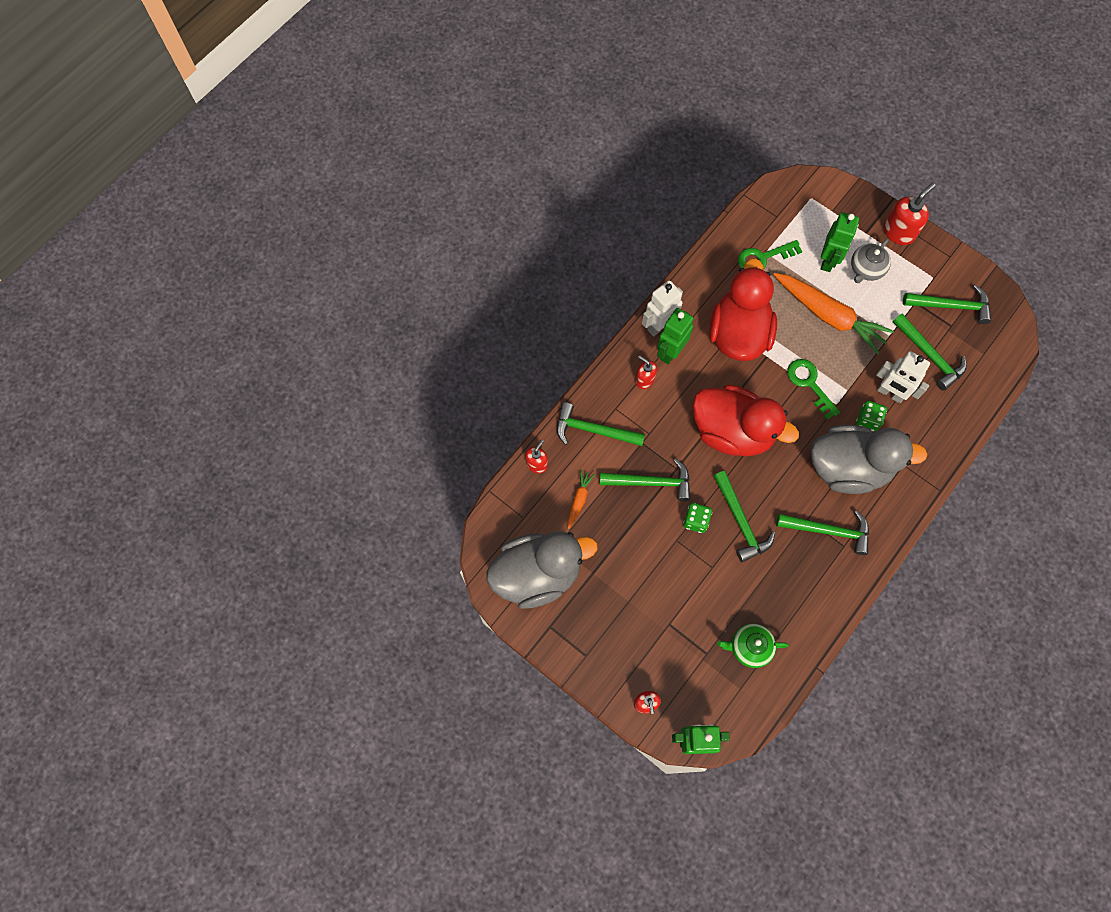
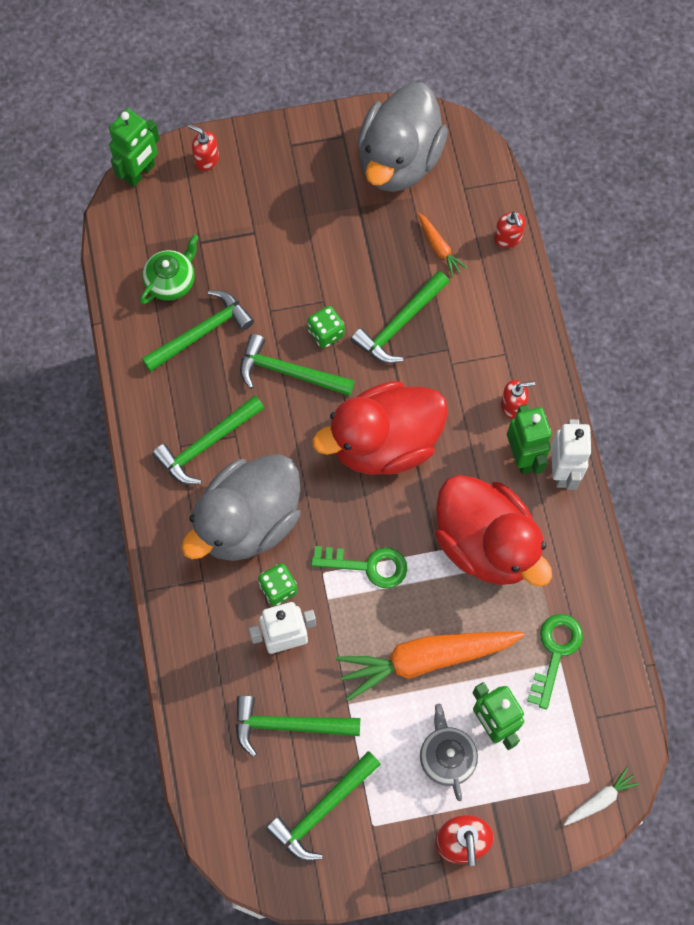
camera: 130 degrees right, 0 degrees up
(593, 430) = (499, 315): green hammer -> green hammer (202, 332)
(815, 187) = (600, 799): none -> white carrot

